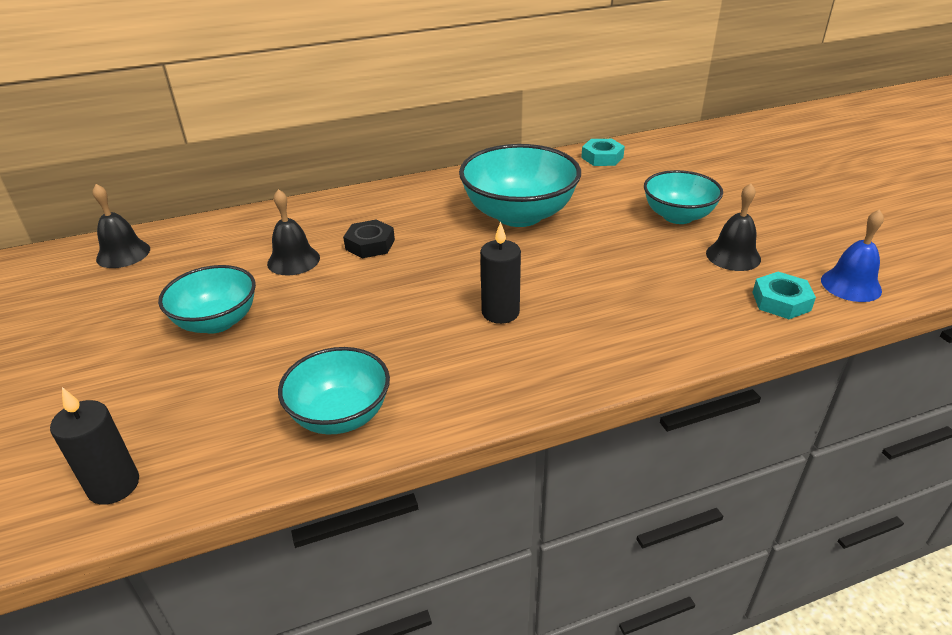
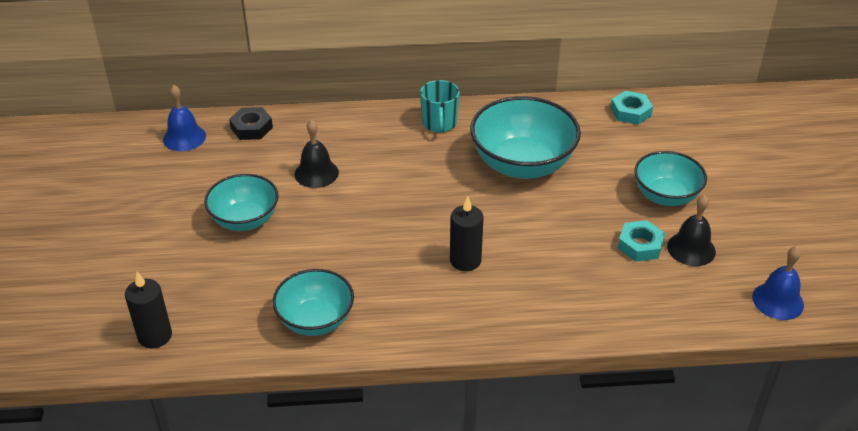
camera: 15 degrees right, 5 degrees up
(123, 254) = (184, 137): black bell -> blue bell
(370, 244) = (383, 170): black nut -> black nut (251, 128)
(416, 195) = (439, 123): none -> turquoise mug
(781, 301) = (705, 302): turquoise nut -> turquoise nut (640, 245)

